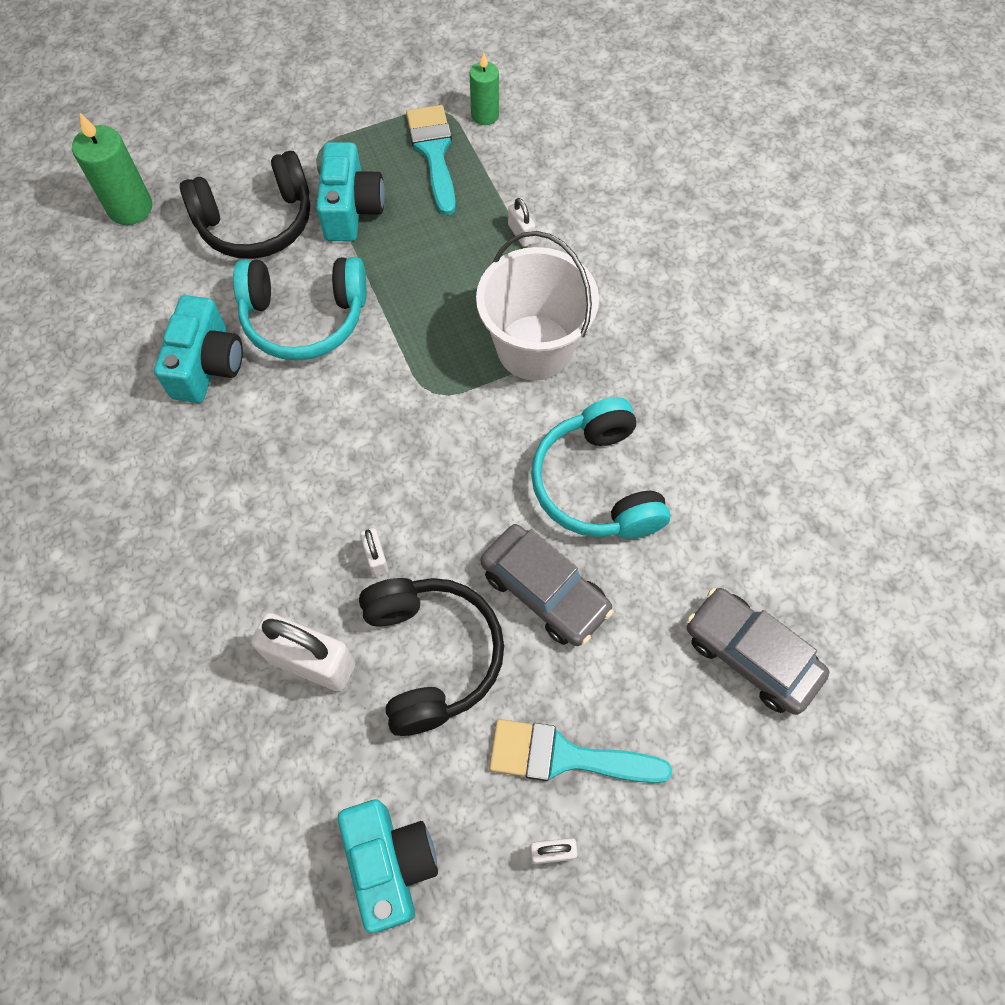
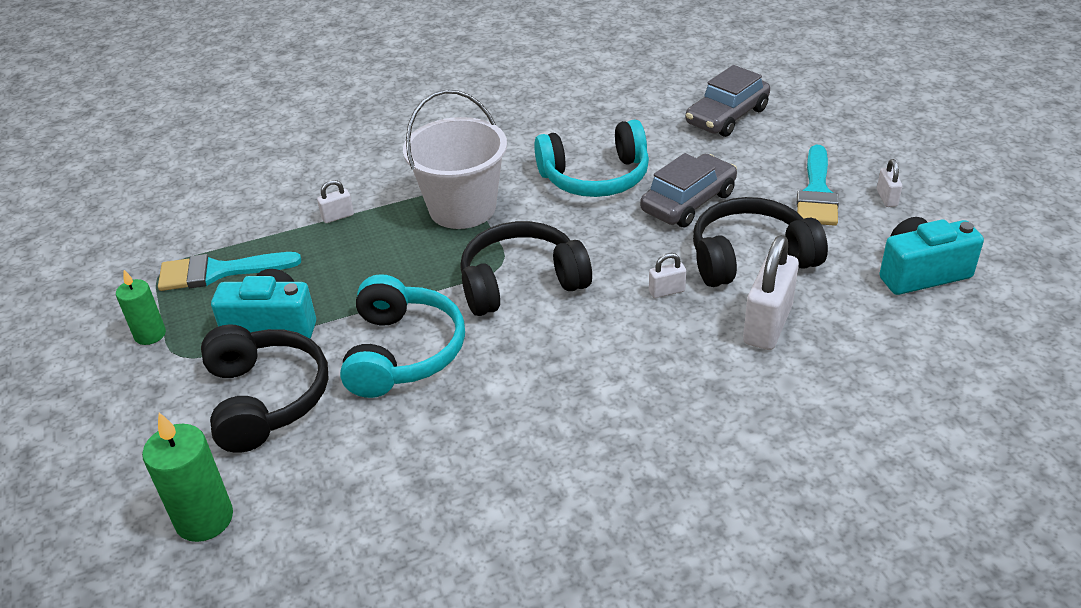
camera: 85 degrees left, 25 degrees down
(207, 365) = (449, 423): turquoise camera -> none
(400, 413) = (521, 283): none -> black headphones
(485, 115) = (184, 240): green candle -> green candle (150, 334)

